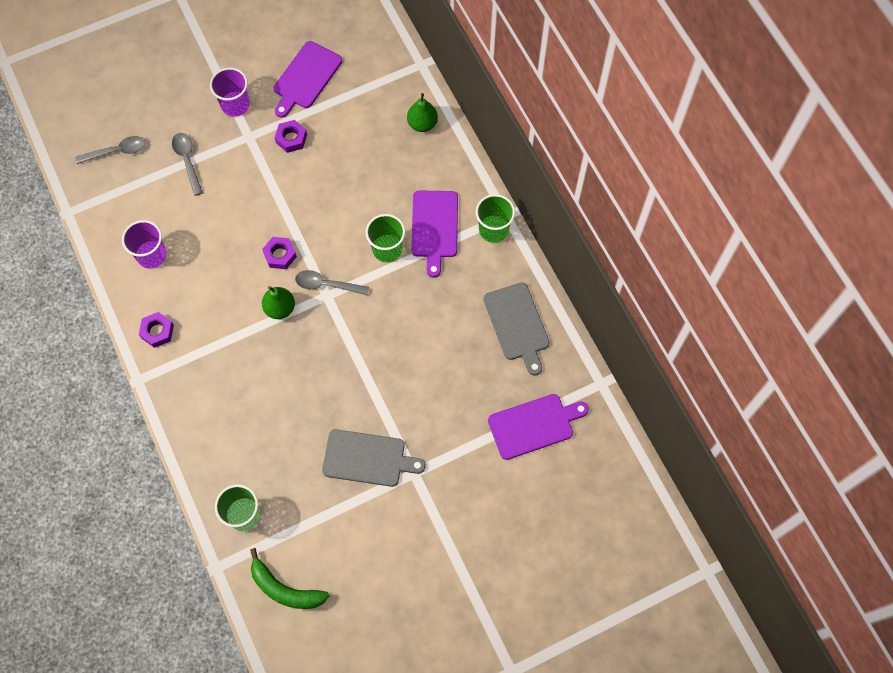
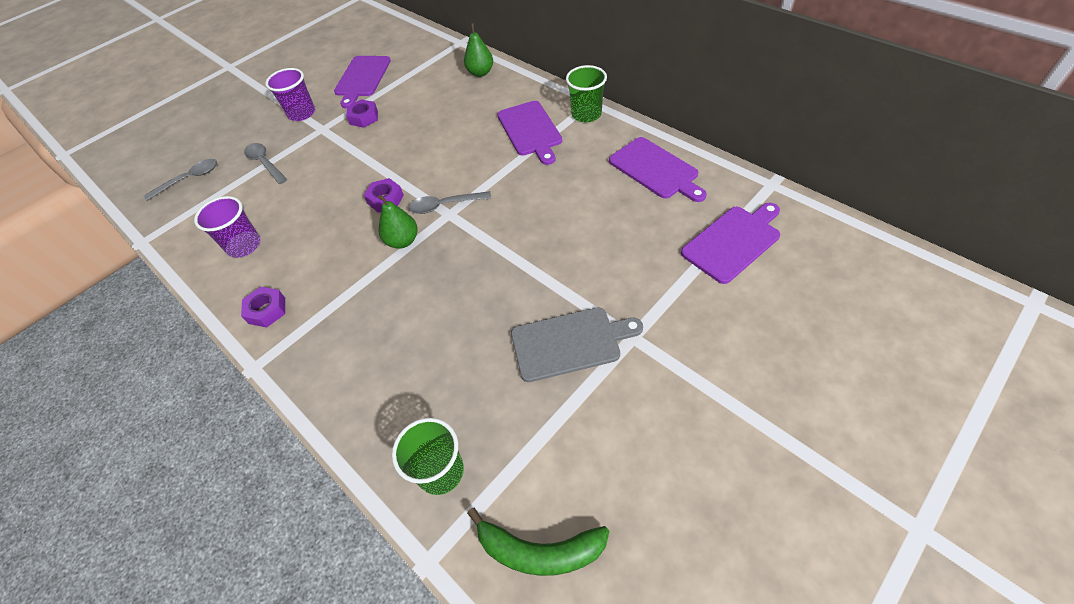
camera: 15 degrees left, 15 degrees down
(387, 249) = (493, 159): green cup -> none
(517, 324) = (655, 169): grey cutting board -> purple cutting board

